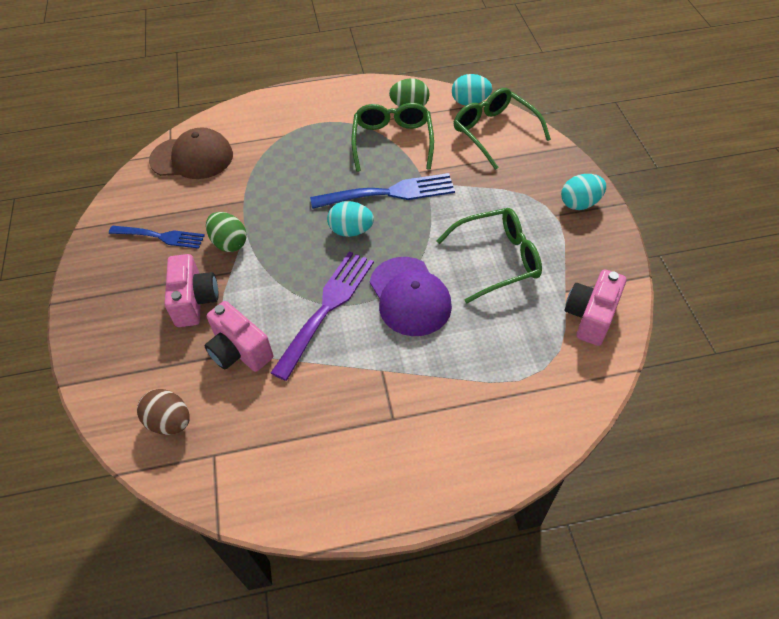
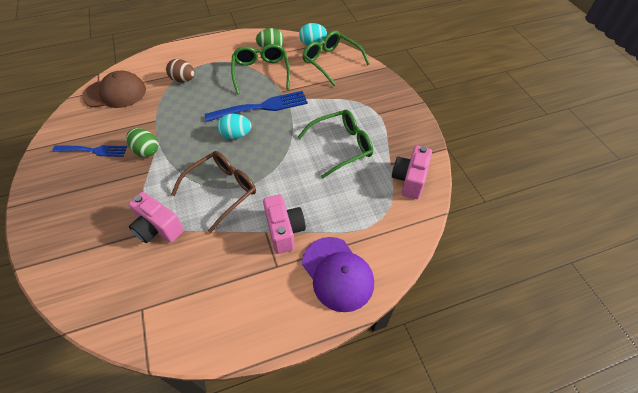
camera: 10 degrees left, 0 degrees up
(170, 422) = (105, 287): brown egg -> brown egg (183, 80)
(195, 301) = (121, 195): pink camera -> pink camera (284, 231)
(327, 308) = (222, 191): purple fork -> brown glasses
(410, 296) = (282, 177): purple cap -> purple cap (337, 273)
(579, 203) = (393, 104): turquoise egg -> none

